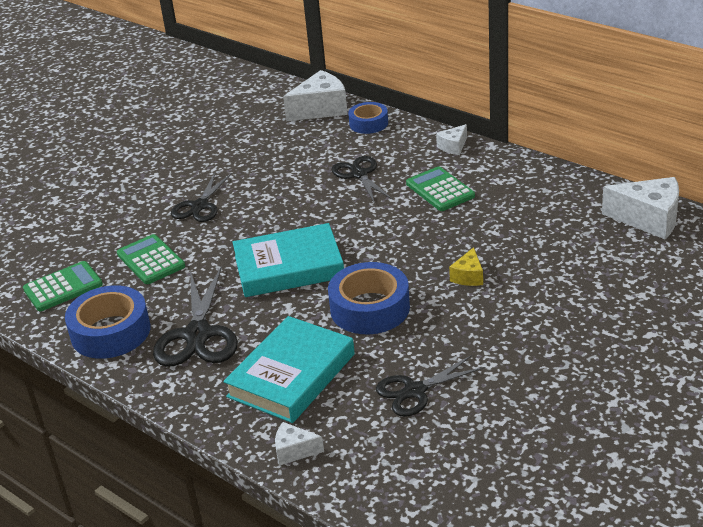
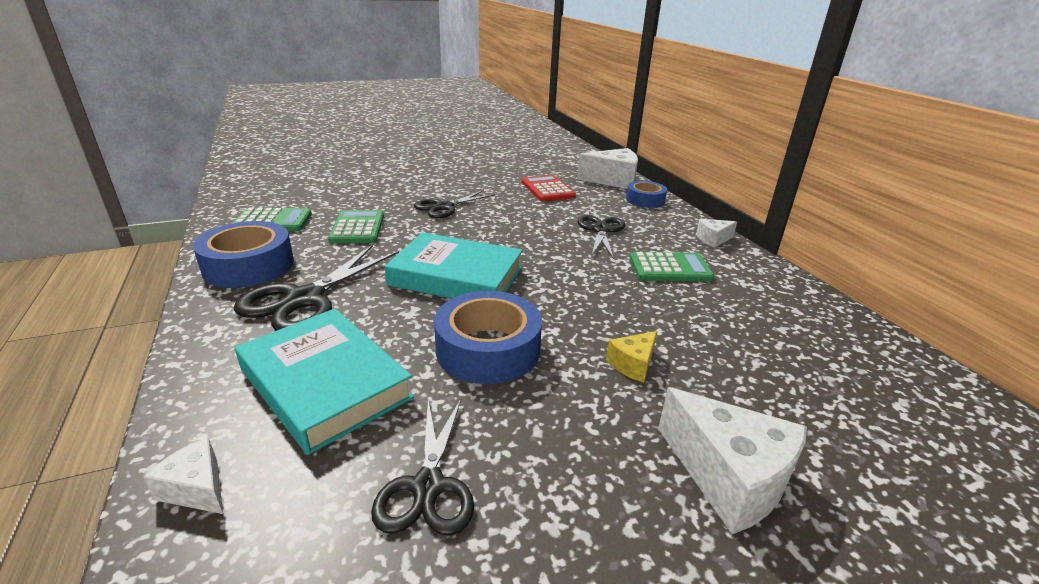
camera: 25 degrees right, 5 degrees down
(271, 146) = (547, 189): none -> red calculator
(291, 375) = (325, 383): turquoise book -> turquoise book turned 75 degrees clockwise
(414, 391) = (428, 487): black scissors -> black scissors turned 90 degrees counterclockwise
(440, 190) = (670, 268): green calculator -> green calculator turned 90 degrees clockwise
(649, 219) = (938, 398): white cheese -> white cheese (728, 477)

